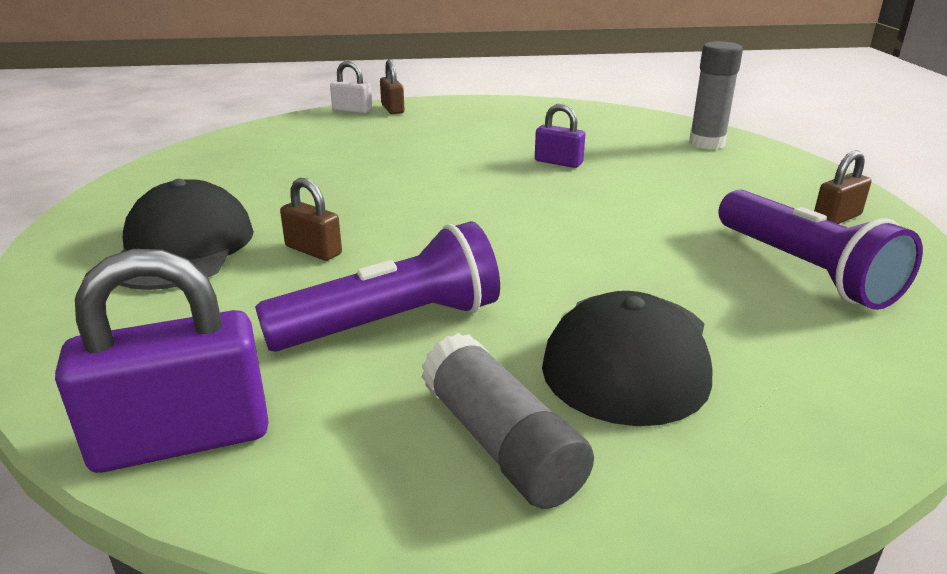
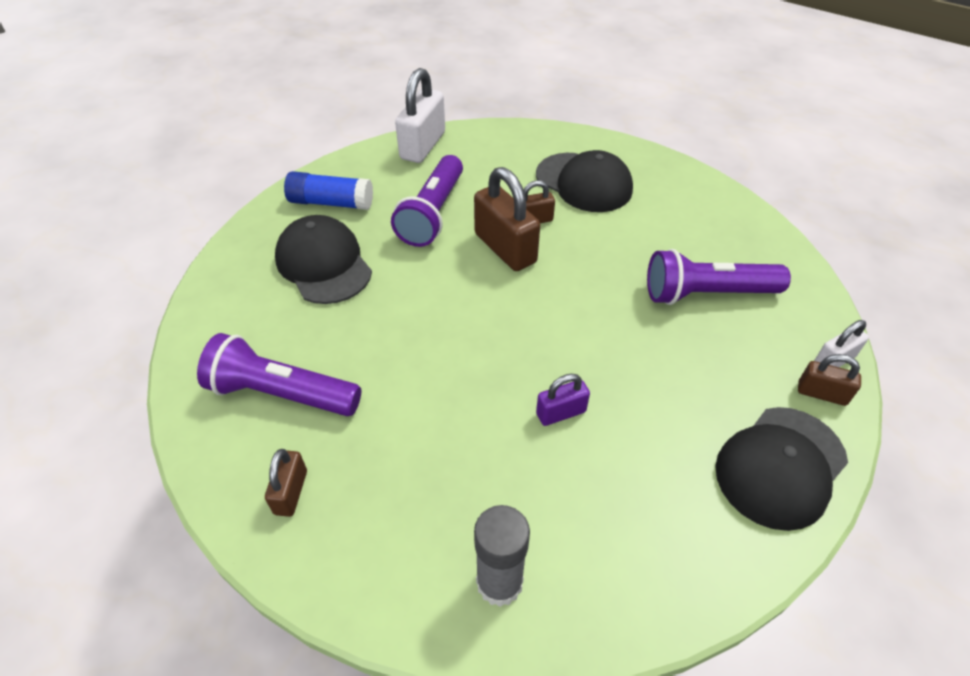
camera: 130 degrees right, 20 degrees up
(182, 438) = (423, 145): purple padlock -> white padlock
(330, 151) = (706, 293): none -> purple flashlight
(394, 247) = (505, 248): none -> brown padlock
(477, 108) = (780, 466): none -> black cap
(501, 443) = (331, 202): grey glue stick -> blue glue stick

